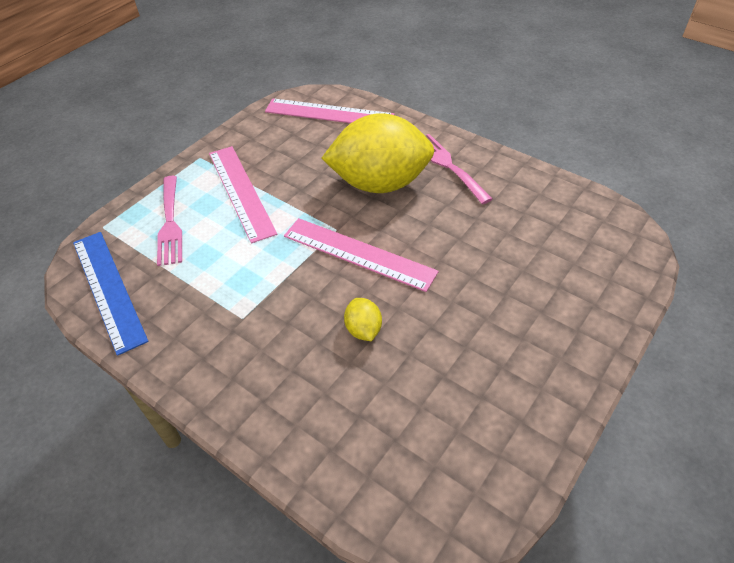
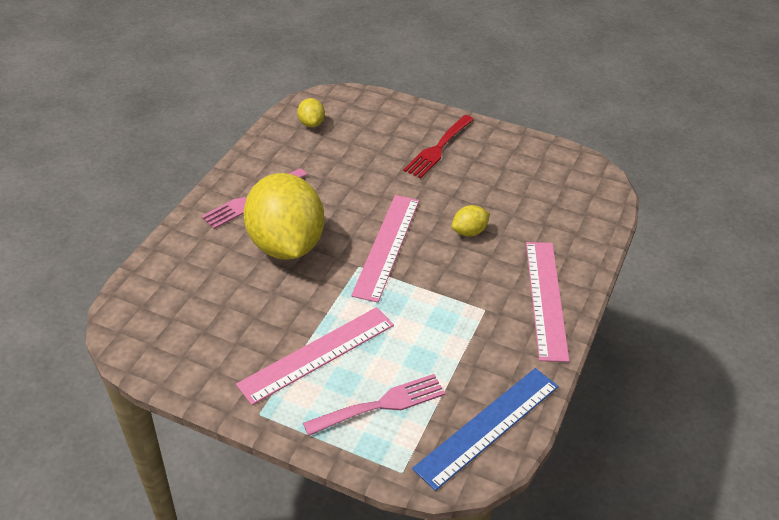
camera: 105 degrees left, 5 degrees down
(329, 113) = (160, 305): pink ruler -> pink ruler (546, 299)
(527, 329) = (438, 149): none -> red fork
(578, 217) = (311, 123): none -> yellow lemon

